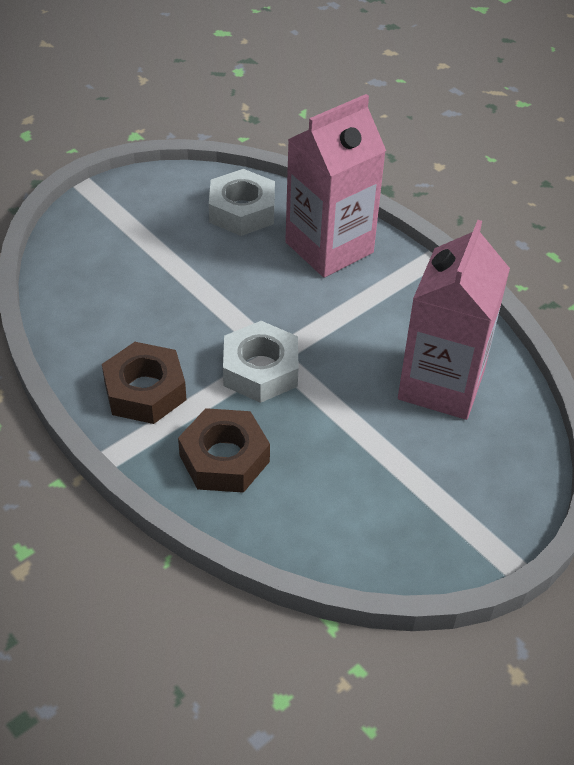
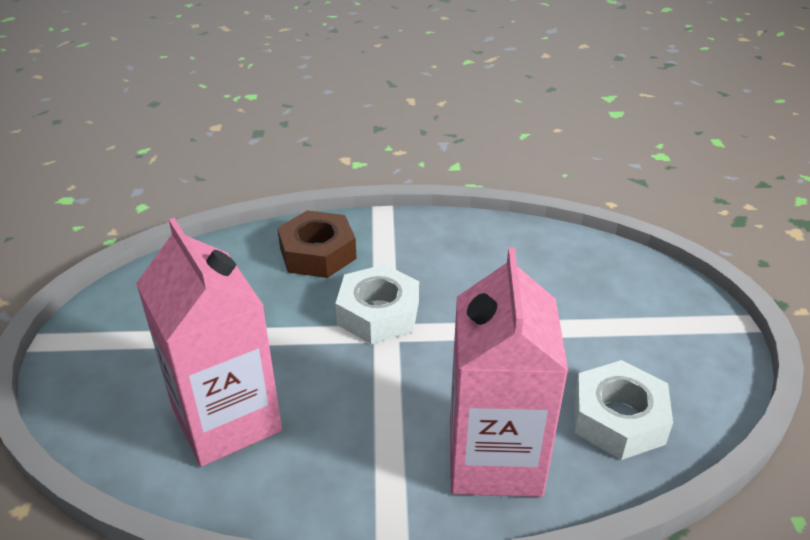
camera: 130 degrees right, 10 degrees down
(145, 391) = (424, 246): brown nut -> none

